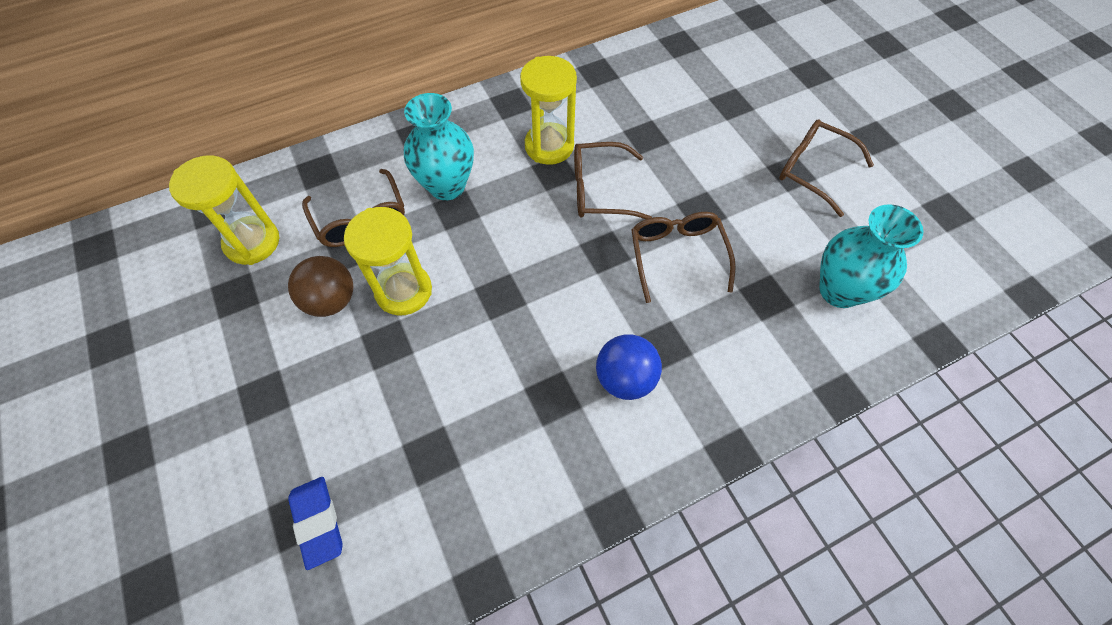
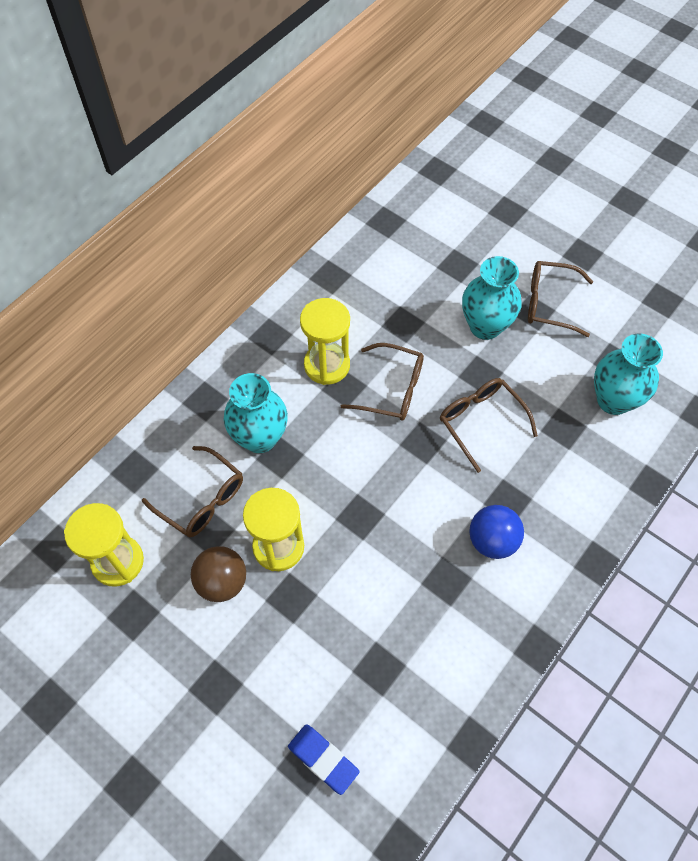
camera: 25 degrees left, 0 degrees up
(600, 190) = (391, 389): brown glasses -> brown glasses turned 135 degrees counterclockwise
(730, 168) = (485, 326): none -> turquoise vase

